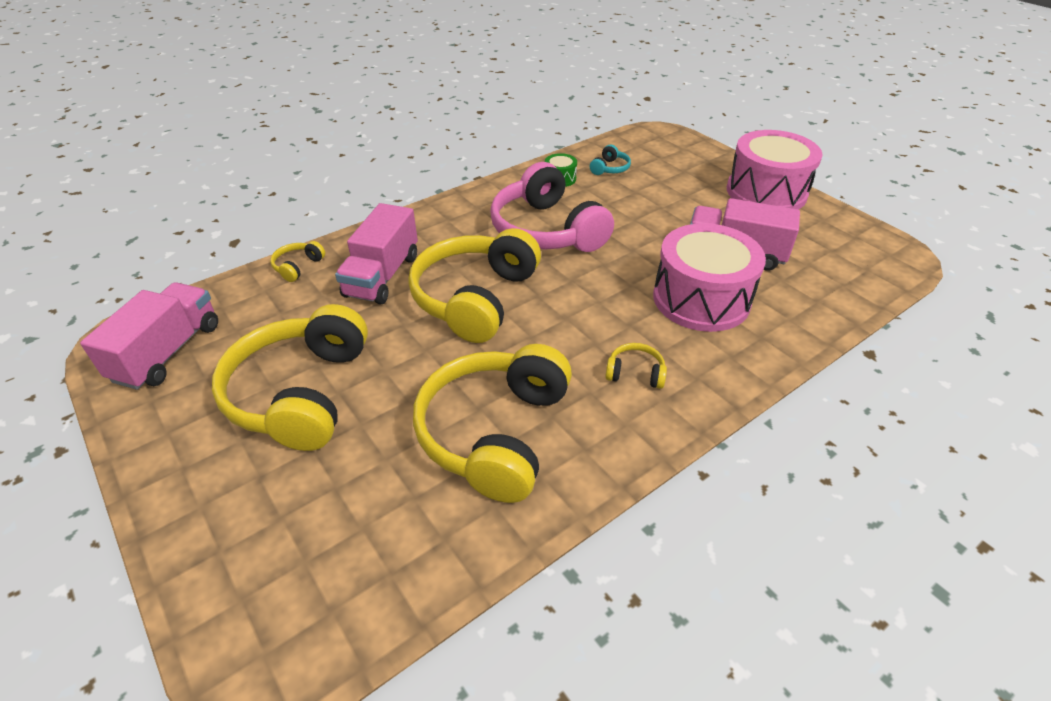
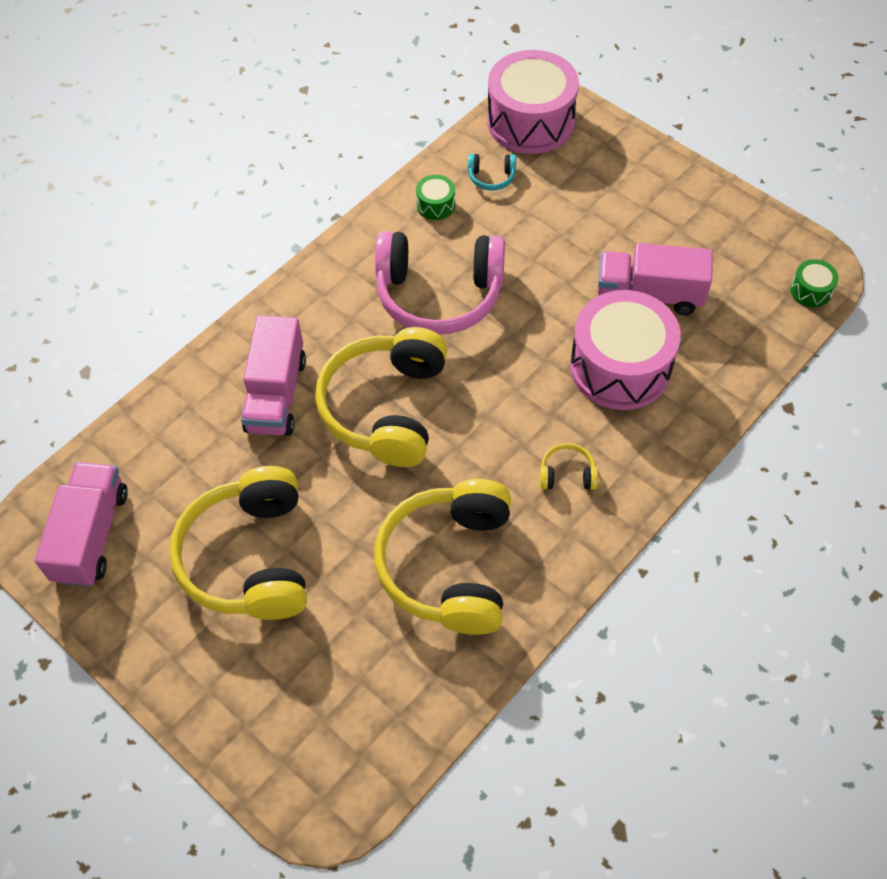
camera: 10 degrees left, 15 degrees up
(298, 266) = (177, 397): yellow headphones -> none
(547, 230) = (439, 294): pink headphones -> pink headphones turned 45 degrees counterclockwise
(610, 168) = (491, 177): turquoise headphones -> turquoise headphones turned 75 degrees clockwise
(766, 192) = (677, 190): pink drum -> pink drum (530, 121)
(890, 269) = (811, 291): none -> green drum

